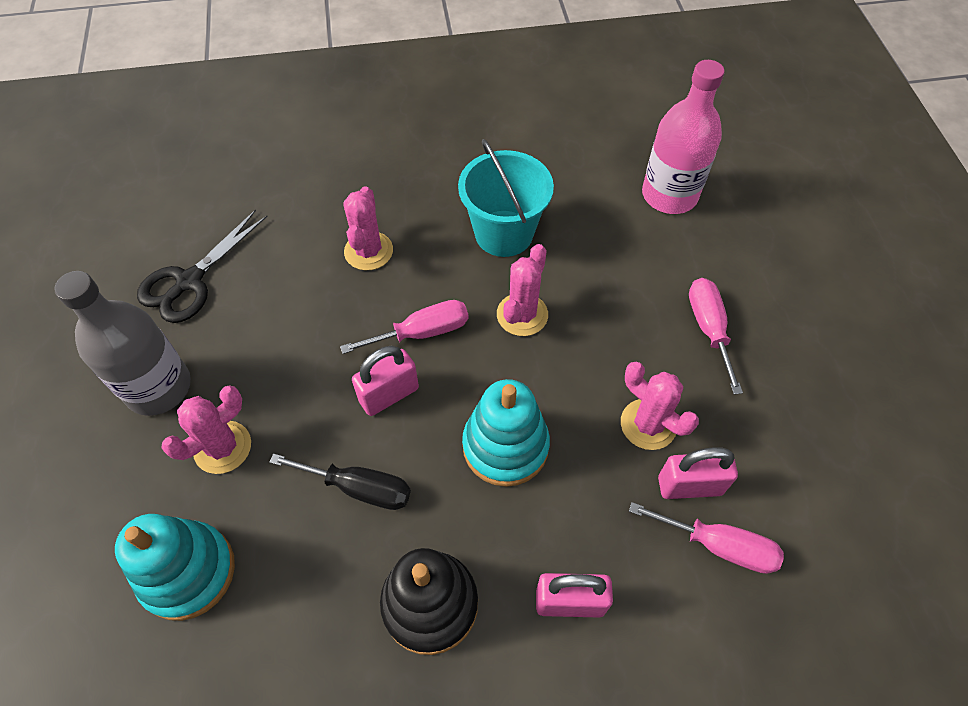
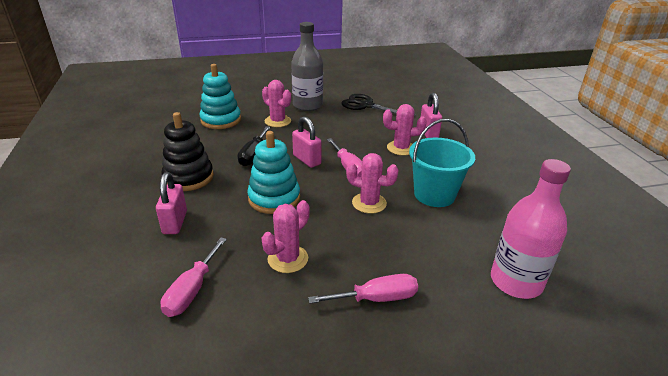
camera: 85 degrees right, 25 degrees down
(689, 486) = (239, 278): pink padlock -> pink padlock (428, 133)

